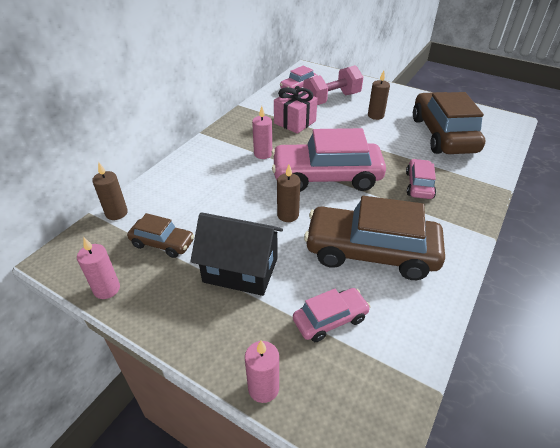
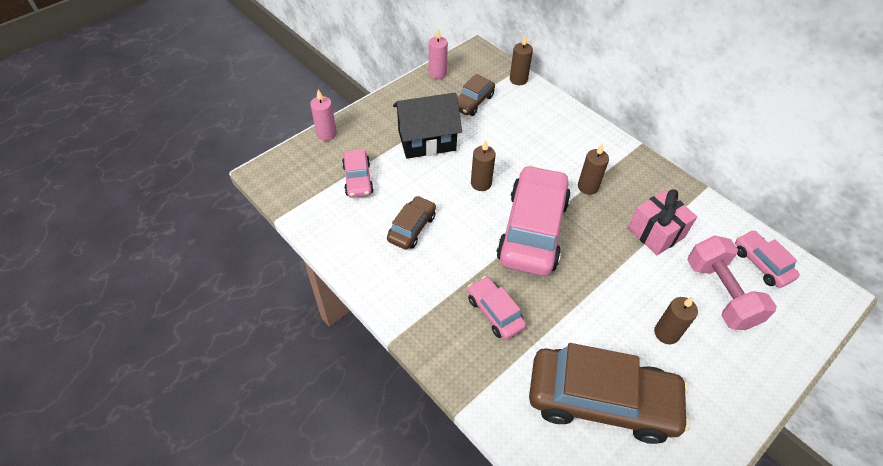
camera: 105 degrees right, 10 degrees up
(240, 270) = (427, 140): black house -> black house turned 45 degrees clockwise
(263, 154) = (588, 187): pink candle -> brown candle
(371, 252) = (412, 228): brown car -> brown car, size x0.50
(419, 185) = (495, 312): pink car -> pink car turned 150 degrees counterclockwise

